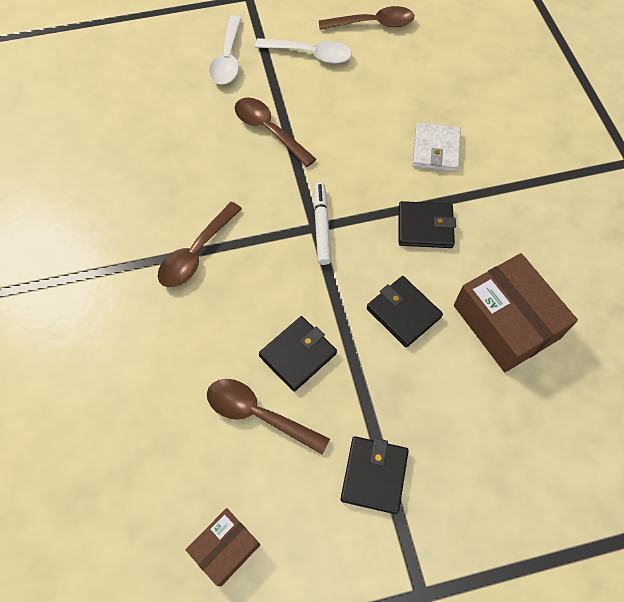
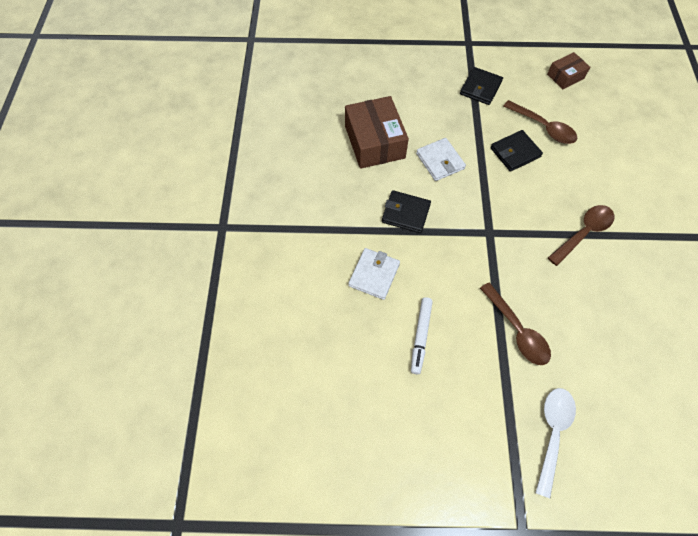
camera: 165 degrees left, 0 degrees up
(310, 54) = (463, 416): white spoon -> none
(321, 226) = (484, 231): white marker -> white marker (420, 336)
(373, 24) = (385, 444): brown spoon -> none
(403, 313) = (440, 161): black wallet -> white wallet

